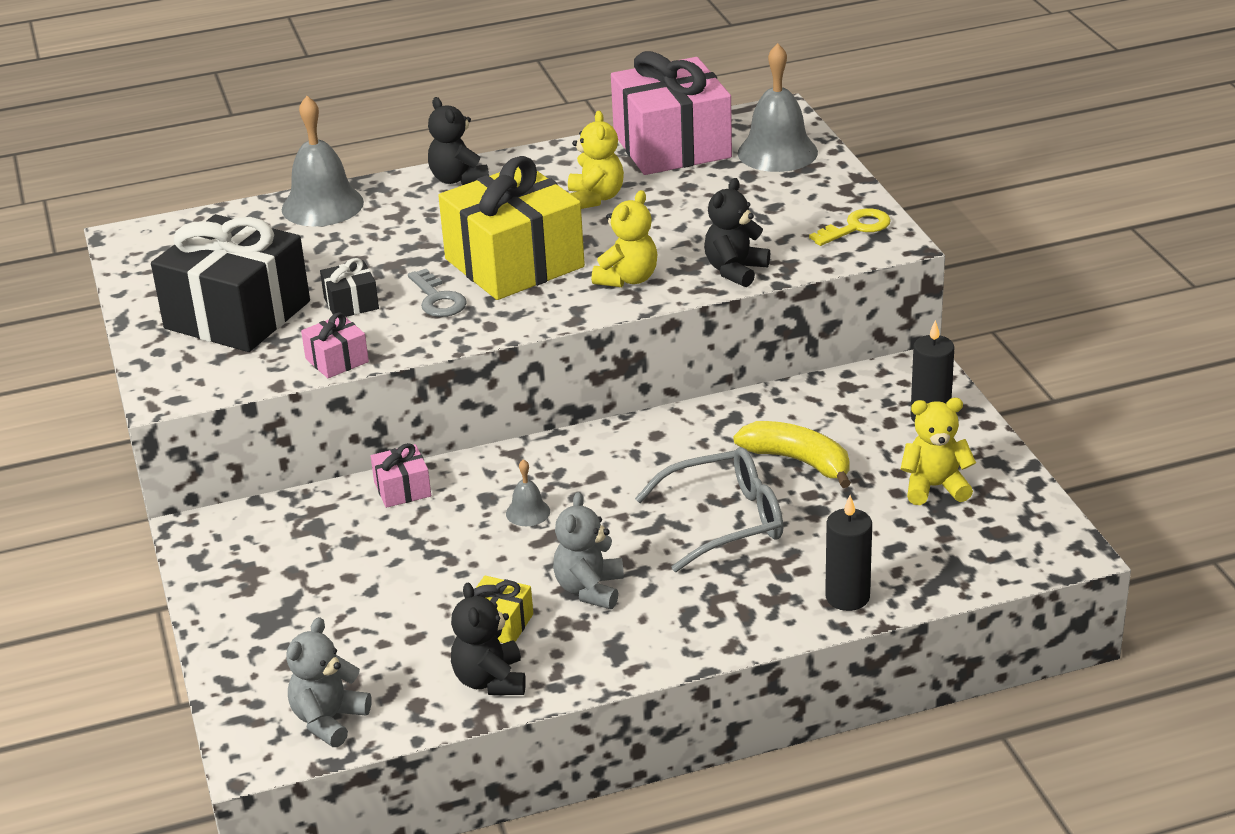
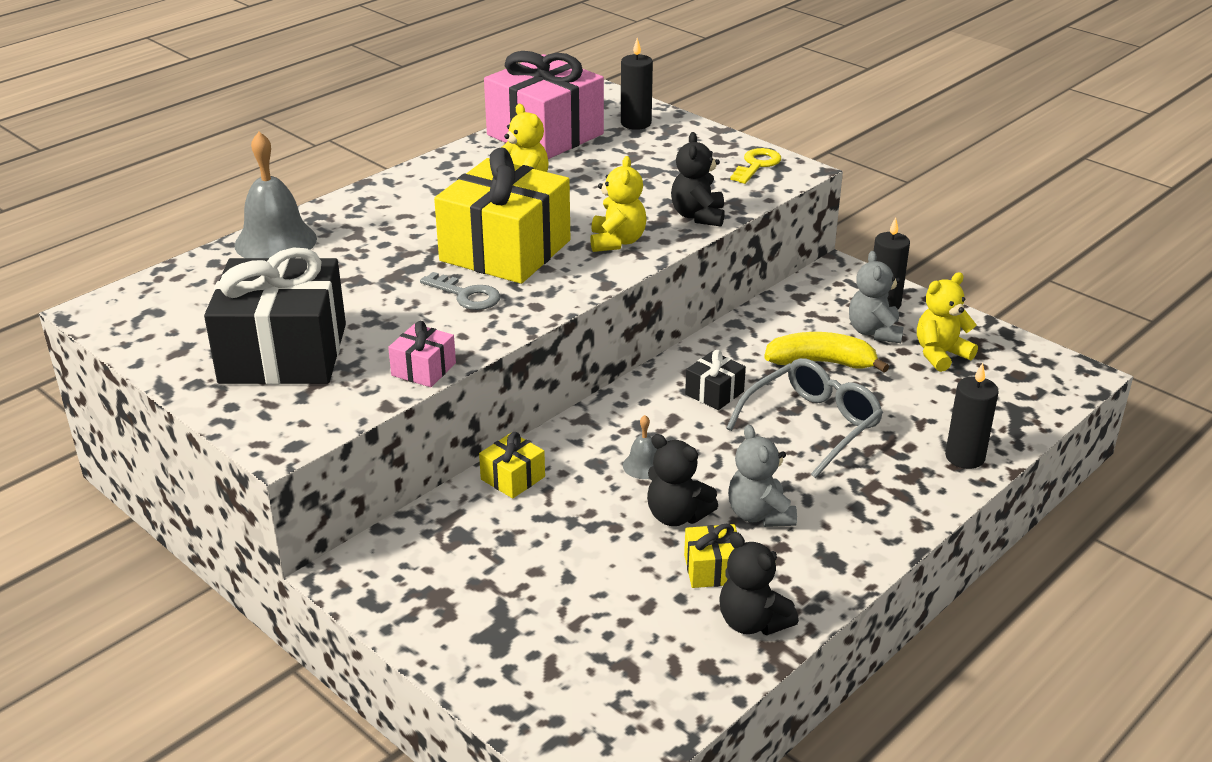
camera: 30 degrees left, 0 degrees up
(329, 720) = (641, 711): grey teddy bear -> grey teddy bear (874, 332)
(351, 303) = (387, 317): black gift -> black gift (714, 393)
(402, 489) = (513, 478): pink gift -> yellow gift
(458, 179) = (384, 195): black teddy bear -> black teddy bear (677, 515)
(777, 152) = (636, 123): grey bell -> black candle

